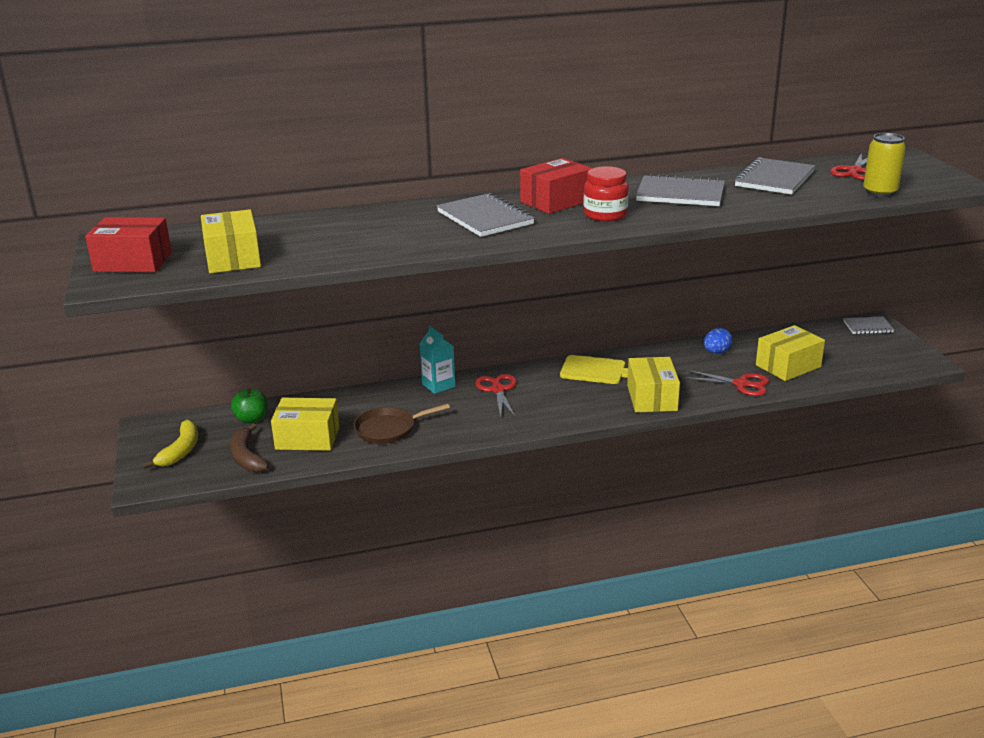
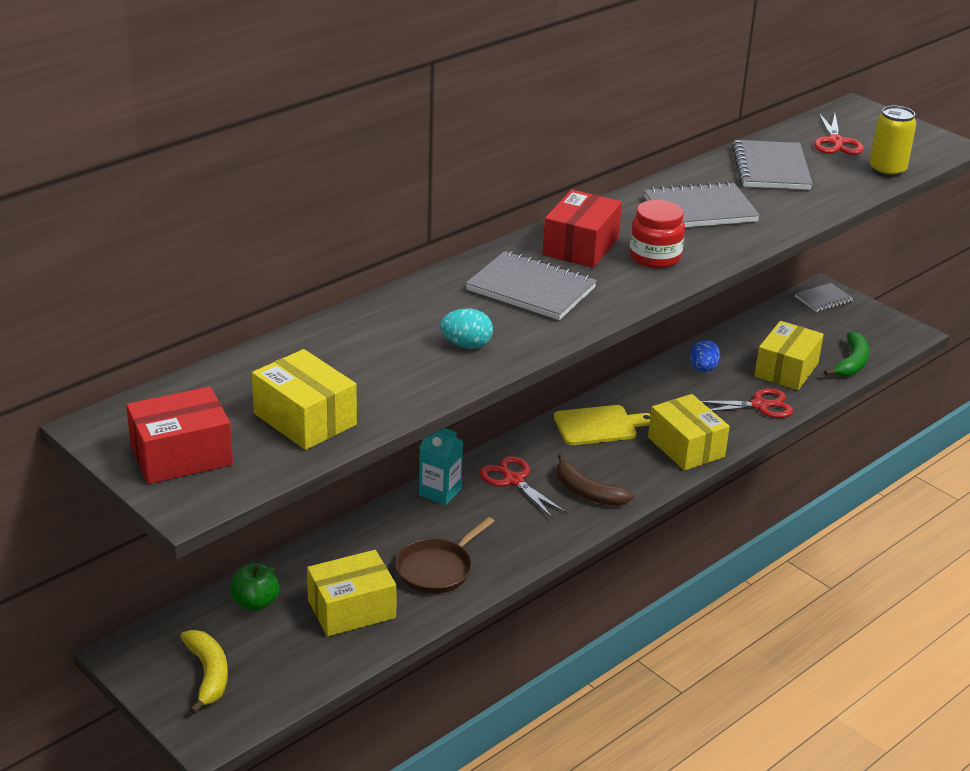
camera: 30 degrees left, 5 degrees up
(247, 457) = (302, 657): brown banana -> brown banana (587, 492)
(395, 239) = (466, 345): none -> turquoise egg
(852, 372) = (851, 363): none -> green banana

